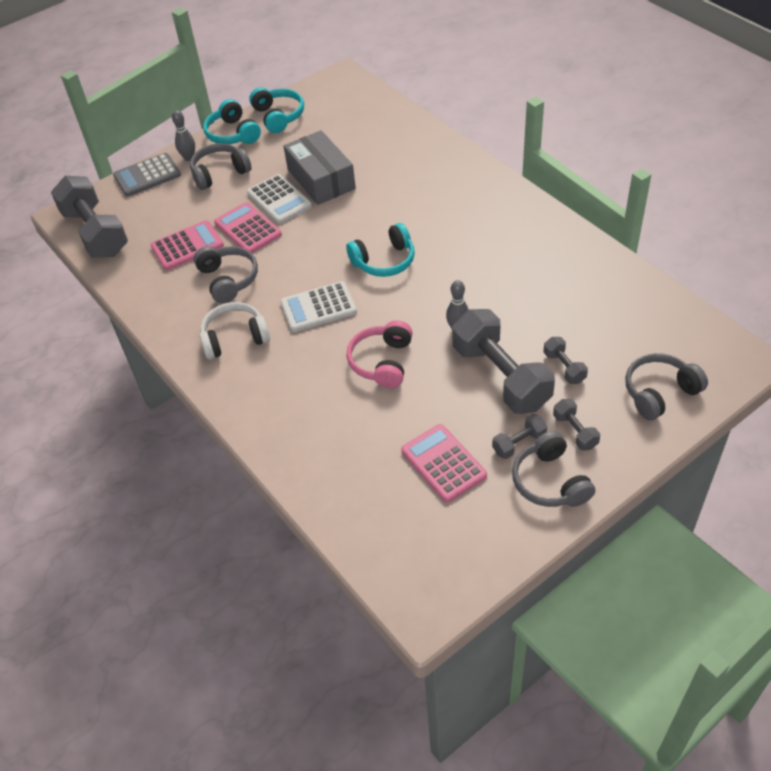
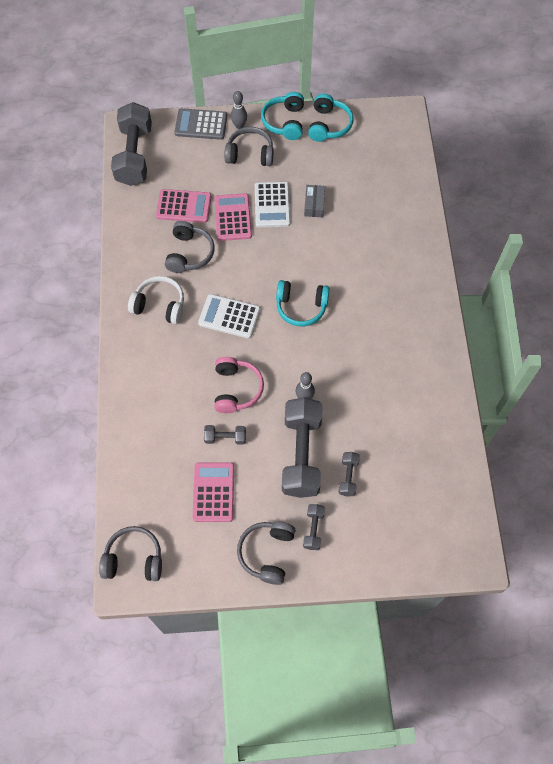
camera: 30 degrees right, 15 degrees up
(321, 179) = (314, 205): grey box -> grey box, size x0.51
(382, 362) = (236, 389): pink headphones -> pink headphones turned 135 degrees clockwise
(519, 443) = (271, 512): grey dumbbell -> grey dumbbell (225, 438)
(660, 393) = (393, 541): grey headphones -> grey headphones (134, 559)

